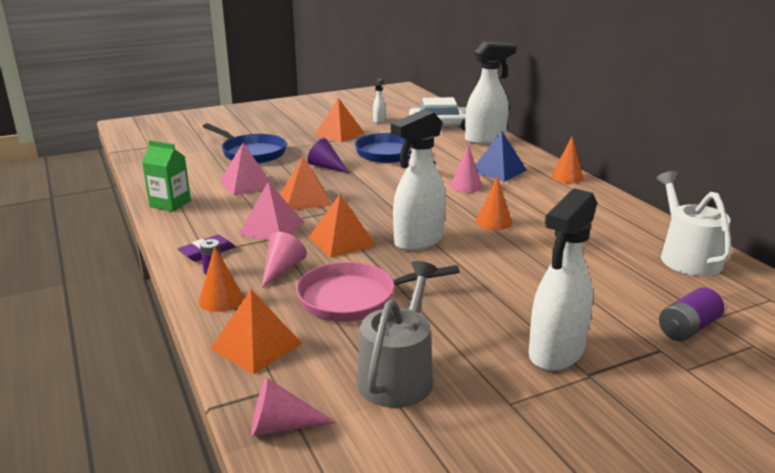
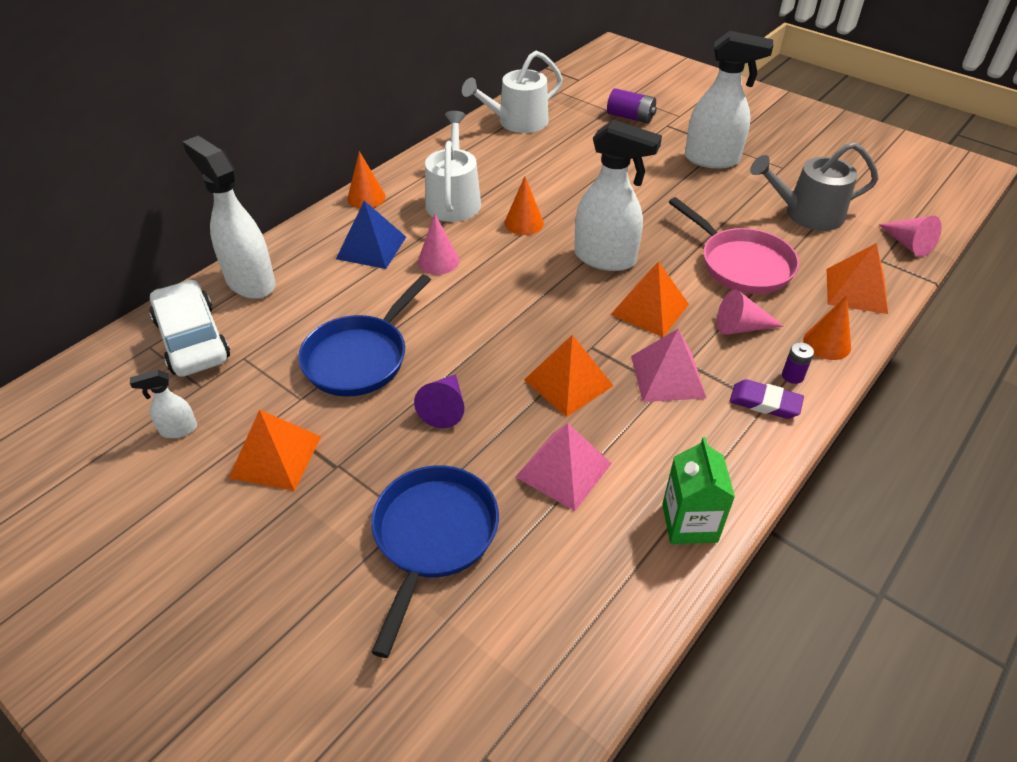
camera: 115 degrees left, 20 degrees up
(546, 203) = (453, 200): none -> white watering can

